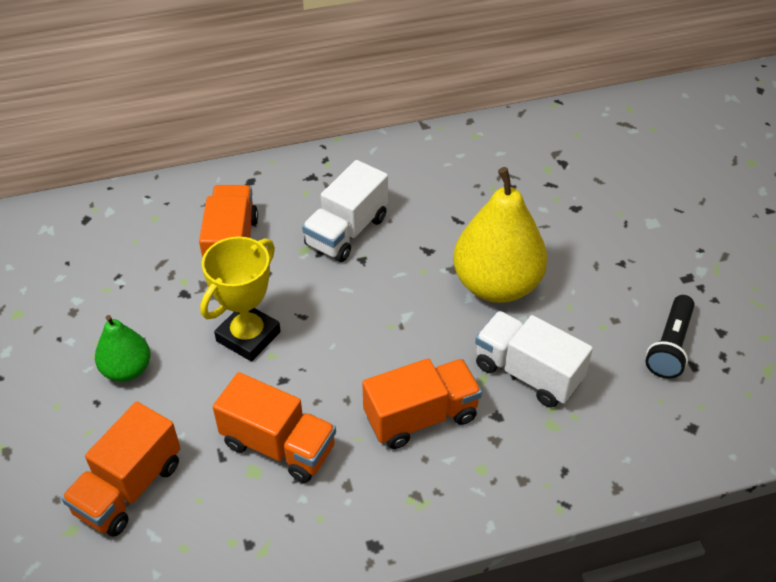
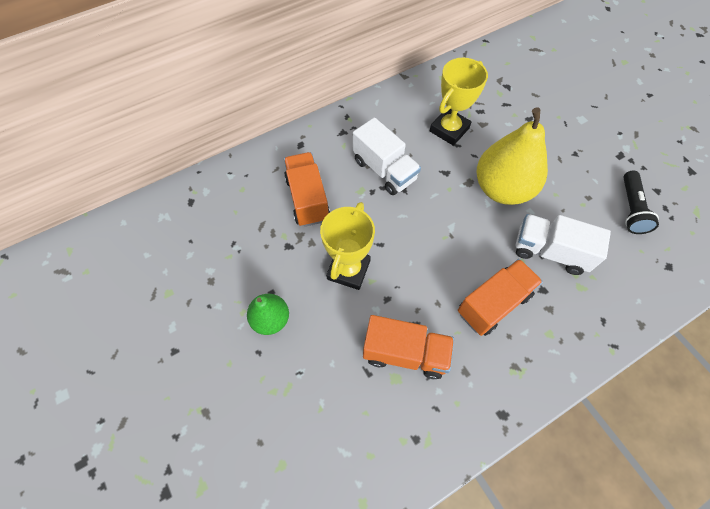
camera: 15 degrees left, 15 degrees up
(129, 488) = (311, 417): orange truck -> none
(347, 231) = (384, 170): white truck -> white truck turned 60 degrees counterclockwise
(456, 201) = (449, 130): none -> yellow trophy

